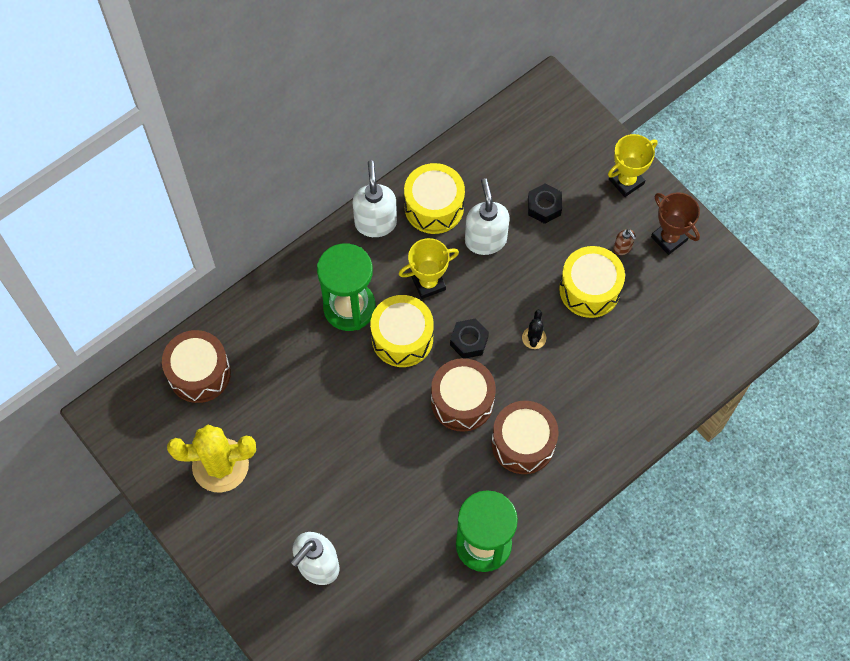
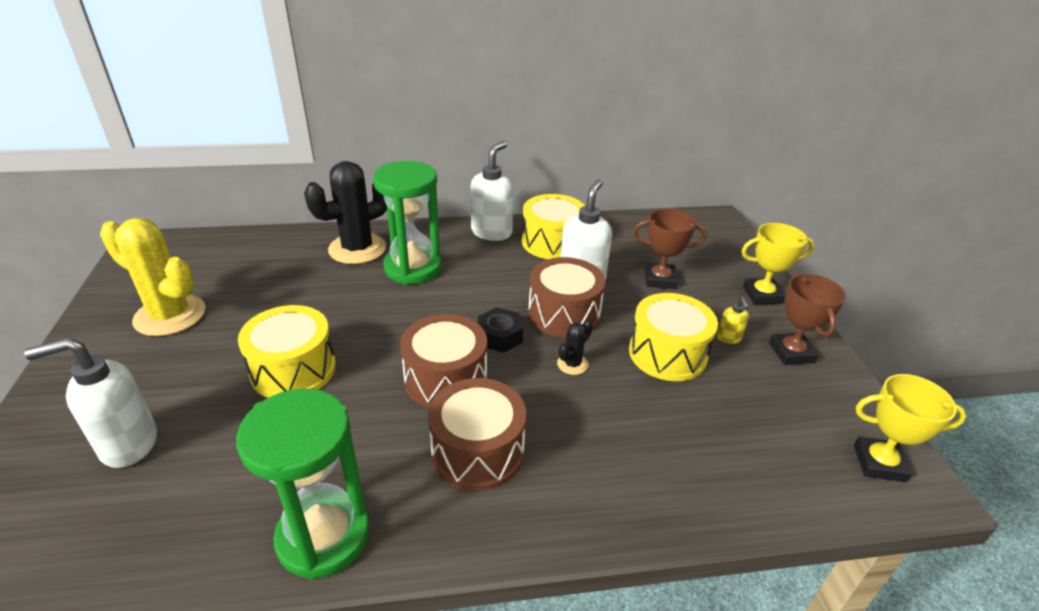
camera: 30 degrees right, 30 degrees down
(199, 373) = (243, 254): brown drum -> brown drum (564, 314)
(285, 311) = (357, 249): none -> black cactus
(402, 338) = (437, 306): yellow drum -> yellow drum (293, 369)
(428, 283) = (500, 282): yellow trophy -> yellow trophy (879, 463)
(544, 207) = (660, 279): black nut -> brown trophy
(622, 248) = (728, 338): brown soap dispenser -> yellow soap dispenser

